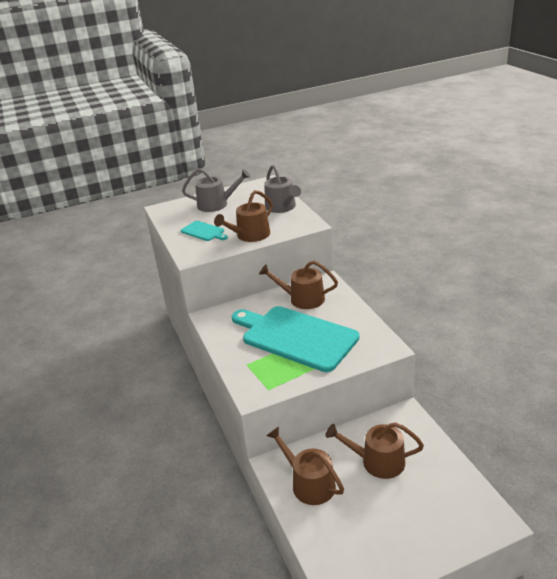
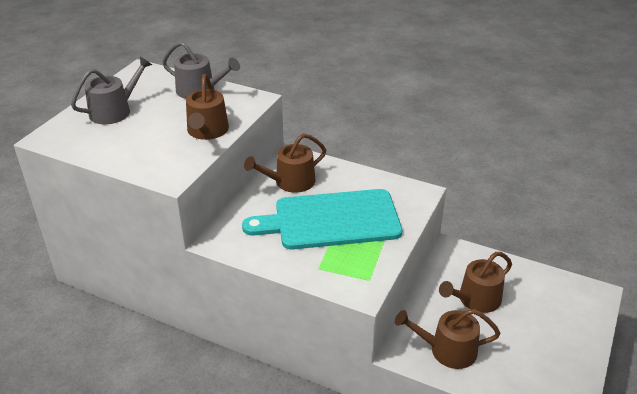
camera: 45 degrees left, 5 degrees up
(204, 231) = (144, 146): turquoise cutting board -> none

